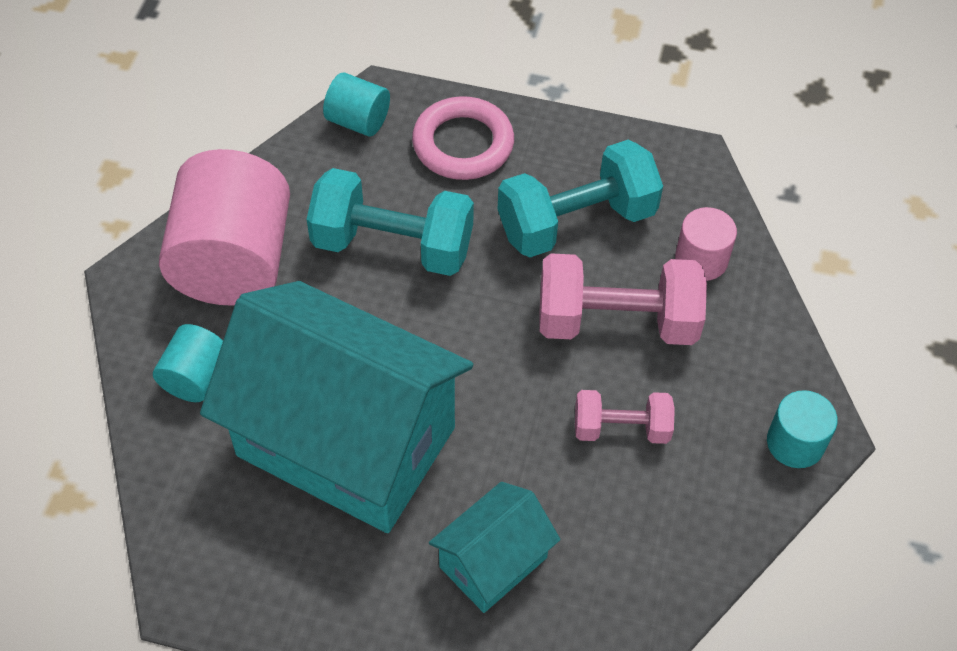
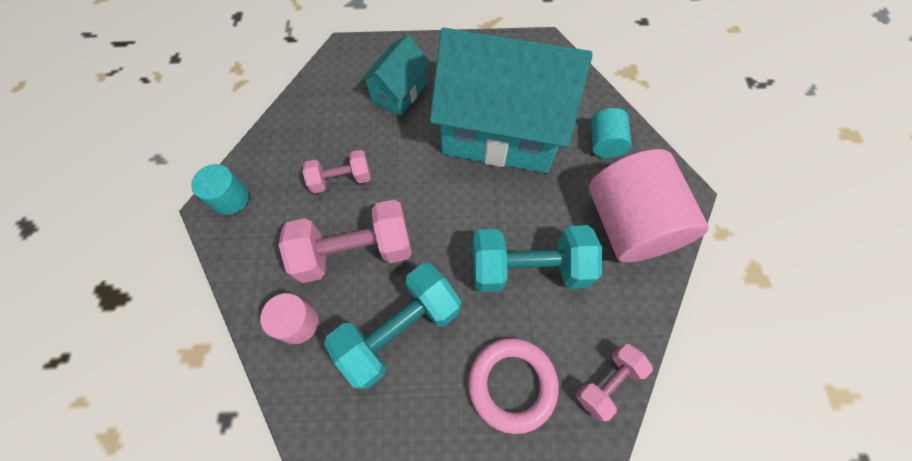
camera: 165 degrees right, 10 degrees up
(358, 121) = (607, 382): turquoise cylinder -> pink dumbbell

